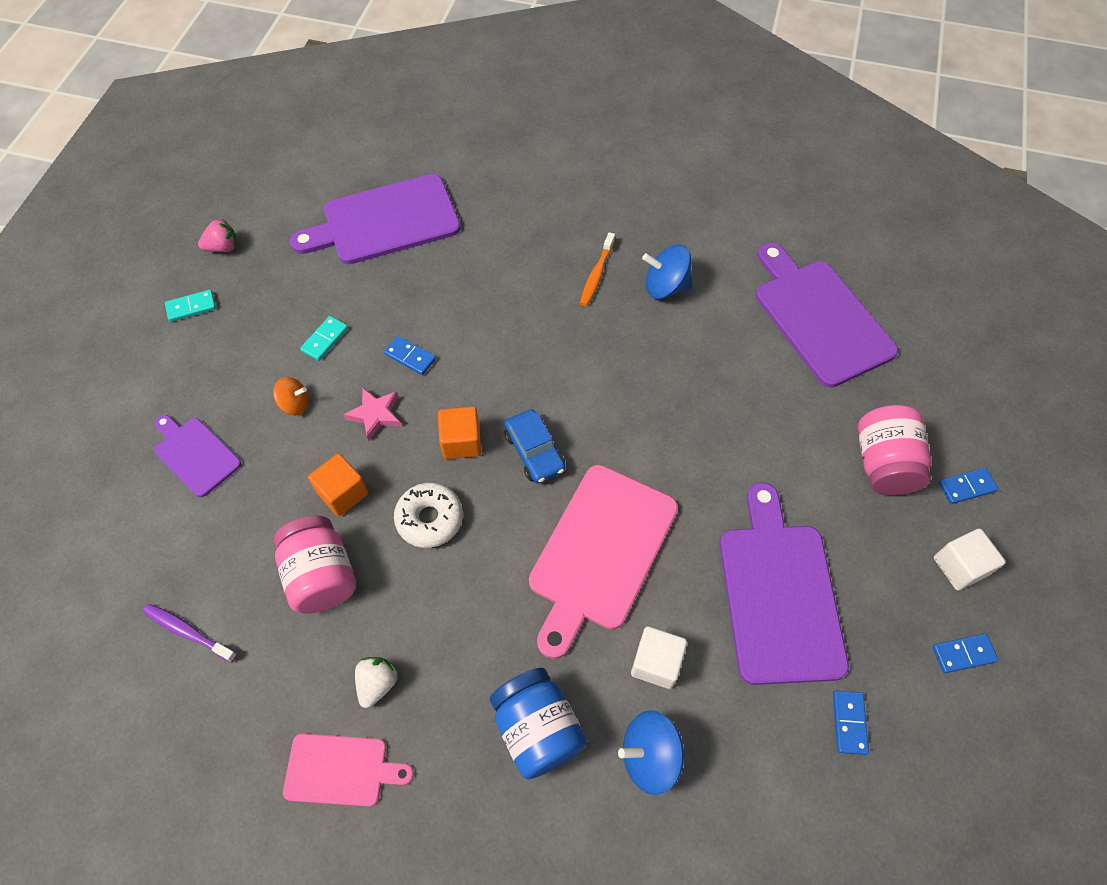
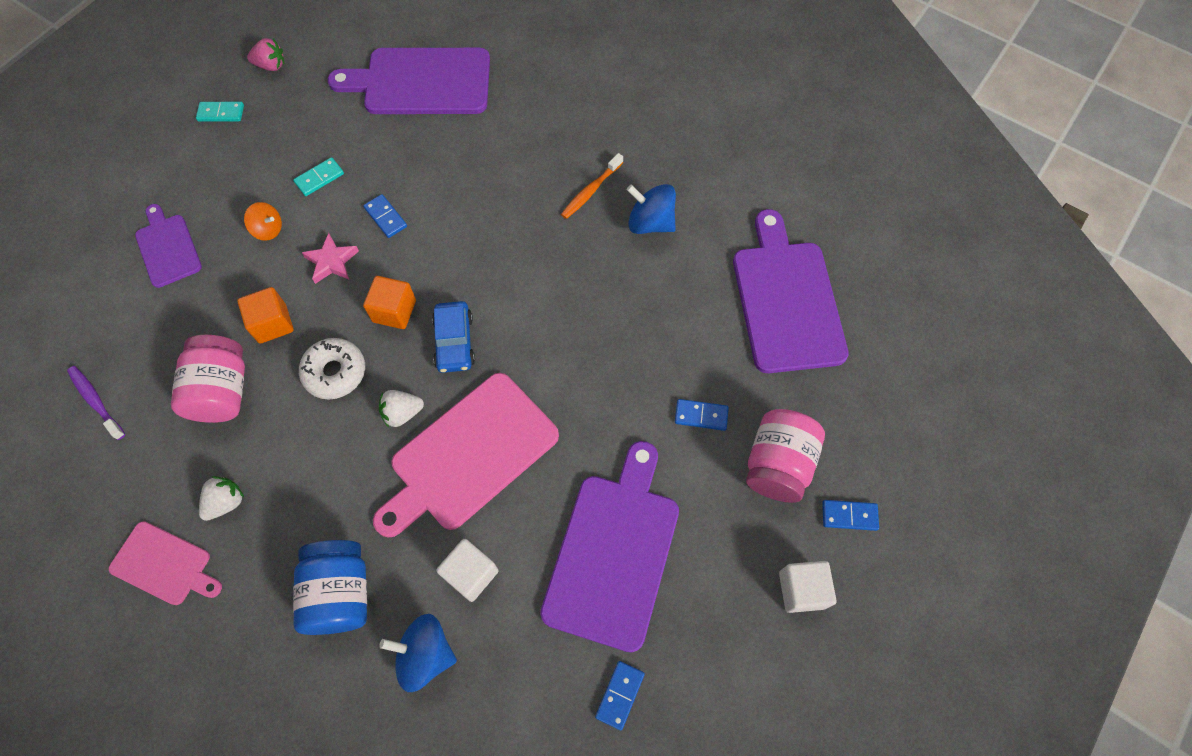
camera: 20 degrees right, 5 degrees up
(516, 535) = (402, 413): none -> white strawberry
(963, 654) = (762, 673): blue domino -> blue domino (701, 415)

